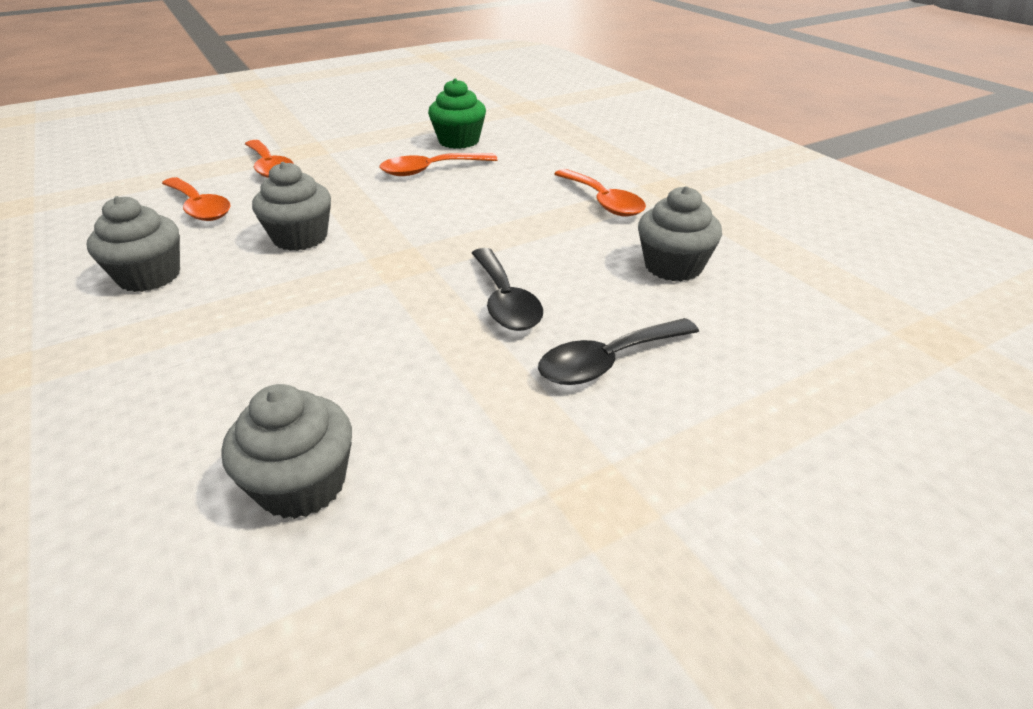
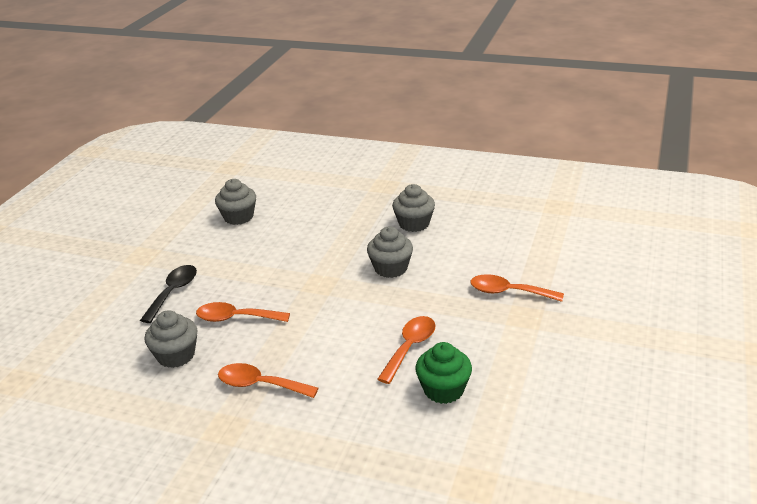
camera: 140 degrees right, 5 degrees down
(199, 207) = (476, 253): orange spoon -> orange spoon (236, 318)
(505, 301) = (244, 293): black spoon -> none

